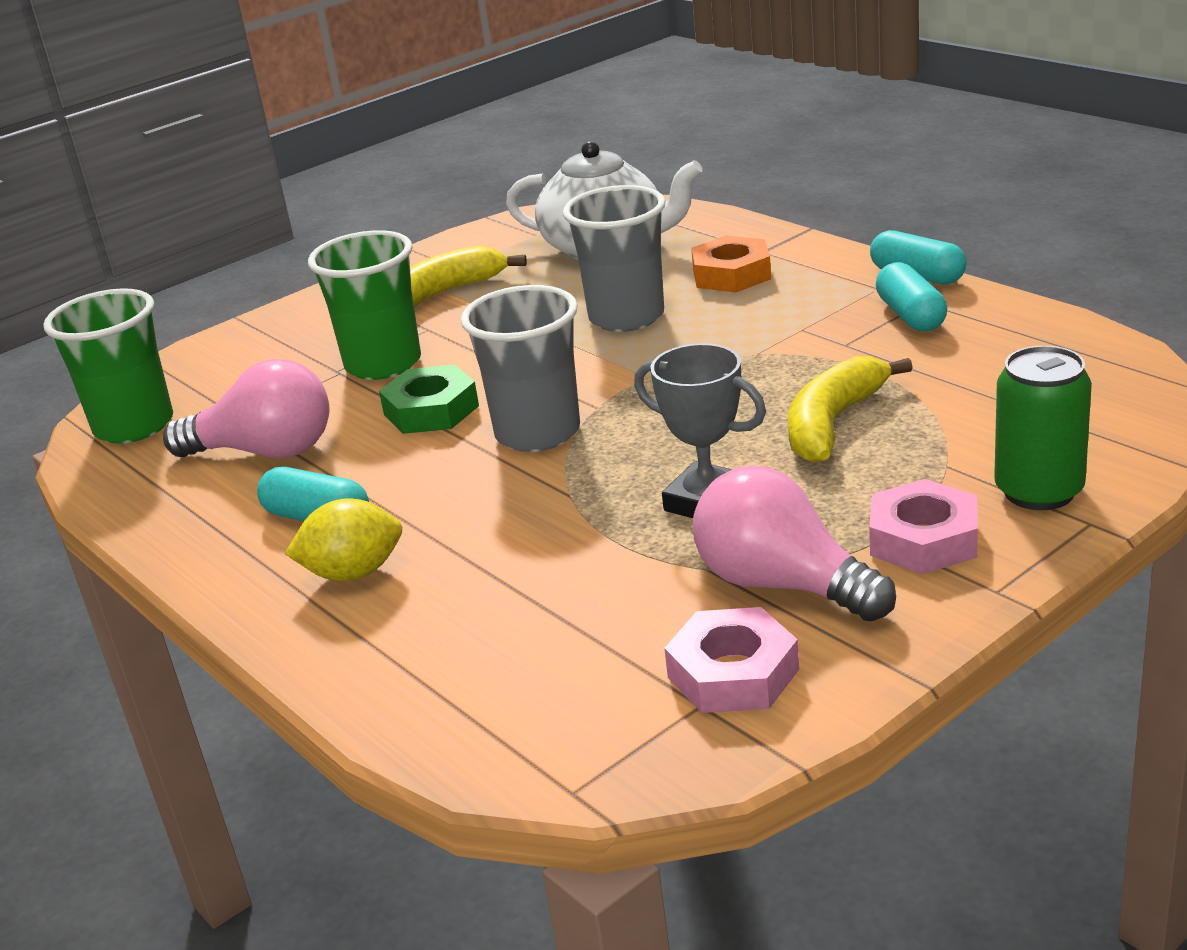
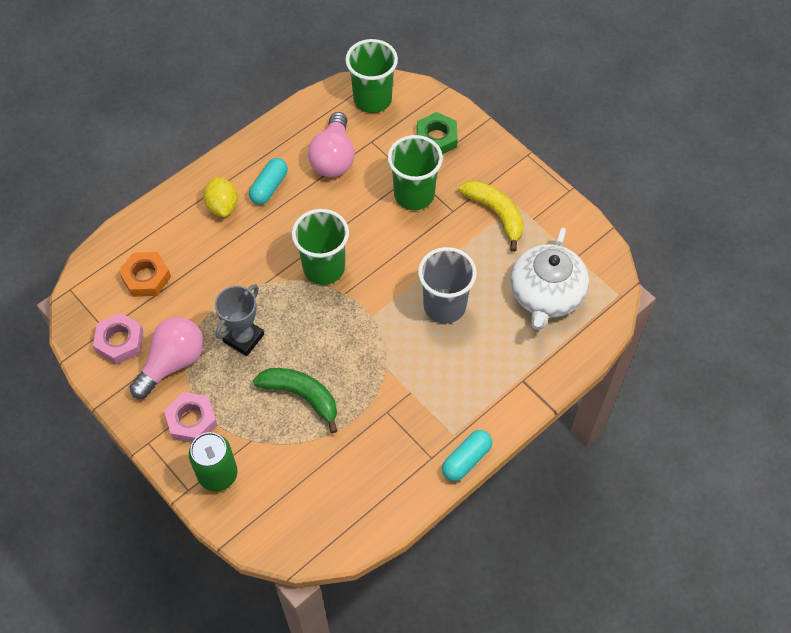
camera: 85 degrees right, 30 degrees up
(431, 410) = (358, 221): green nut -> green nut (436, 138)
(537, 433) = (324, 268): grey cup -> green cup
(731, 274) = (490, 361): orange nut -> orange nut (146, 277)
(833, 423) = (302, 396): yellow banana -> green banana
(911, 315) = (413, 448): turquoise capsule -> none

